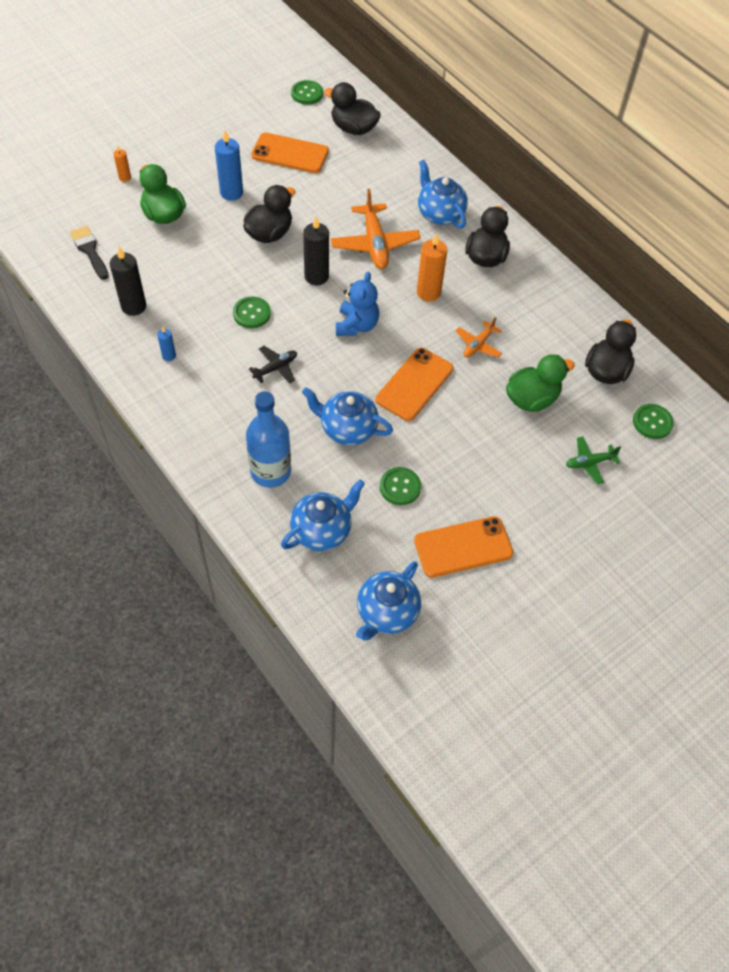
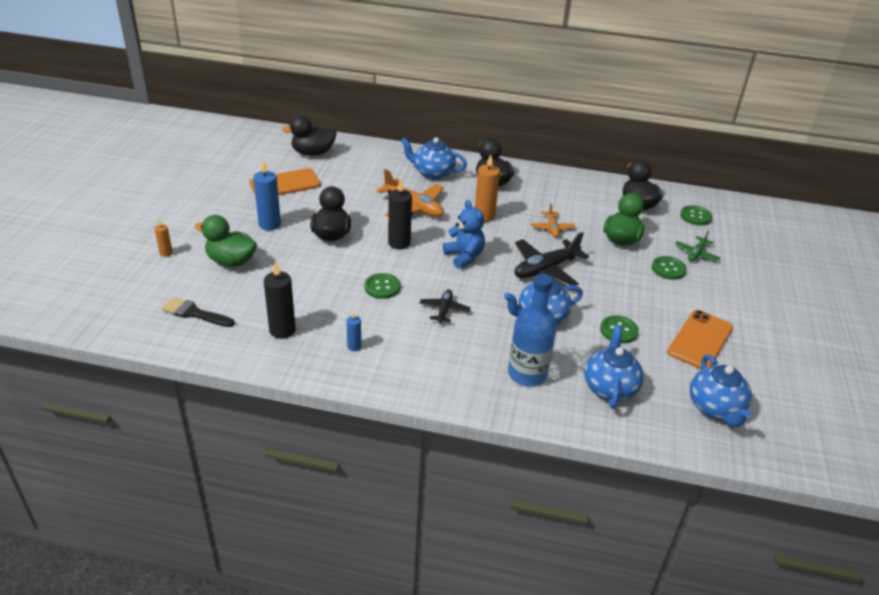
camera: 40 degrees left, 20 degrees down
(307, 93) = (253, 147): green button -> green button (668, 269)
(414, 384) = (545, 269): orange phone -> black plane

